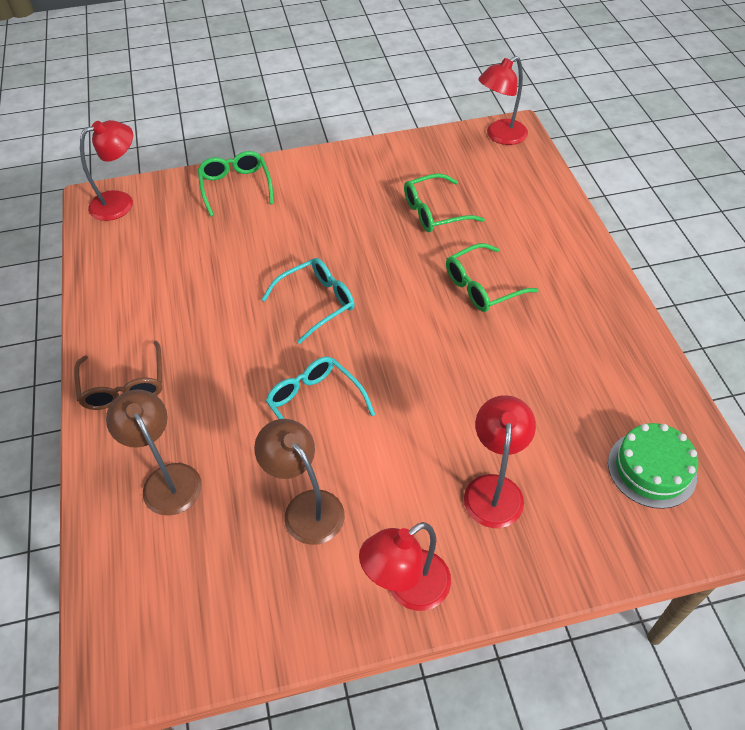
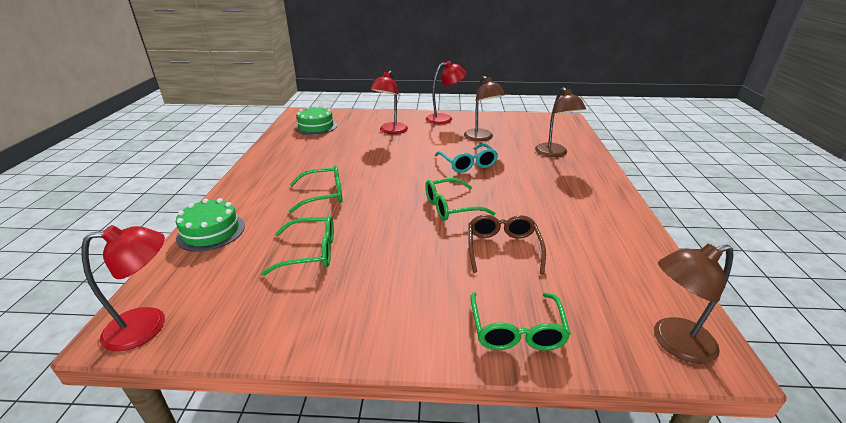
camera: 165 degrees left, 20 degrees down
(120, 202) = (673, 343): red lamp -> brown lamp
(124, 386) = (594, 188): brown glasses -> brown glasses (503, 248)
(317, 303) = (451, 207): turquoise glasses -> green glasses
(551, 211) = (211, 232): none -> green cake

